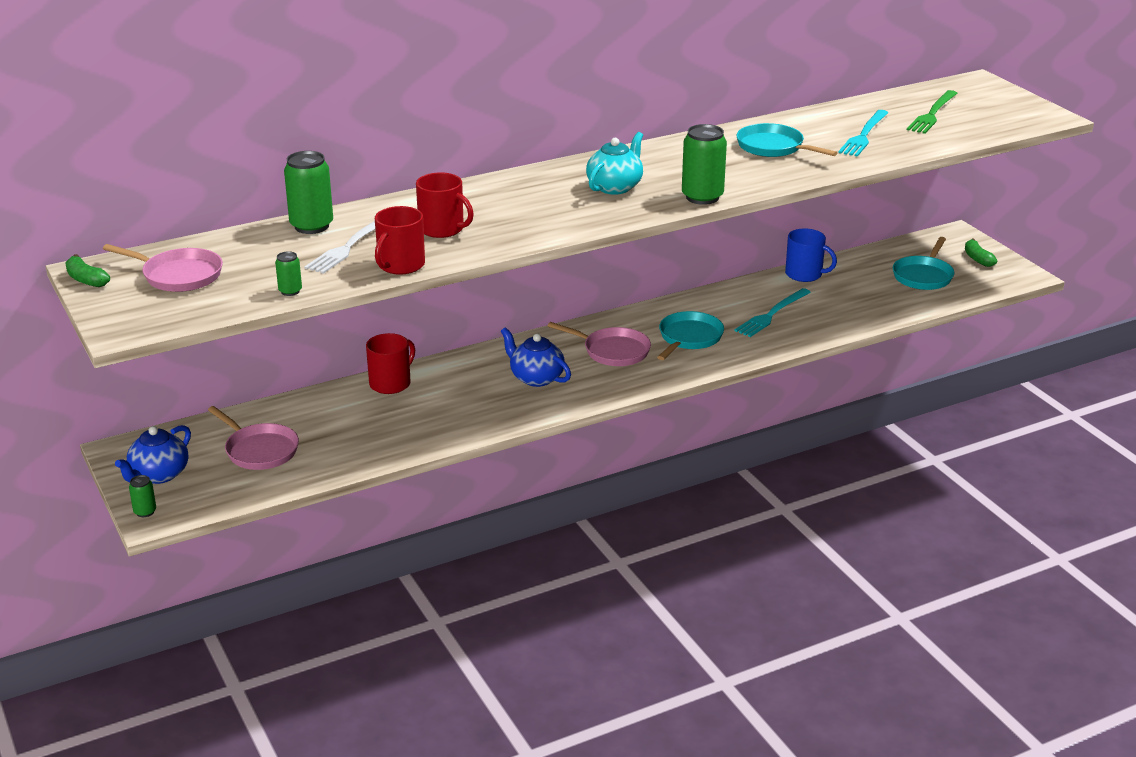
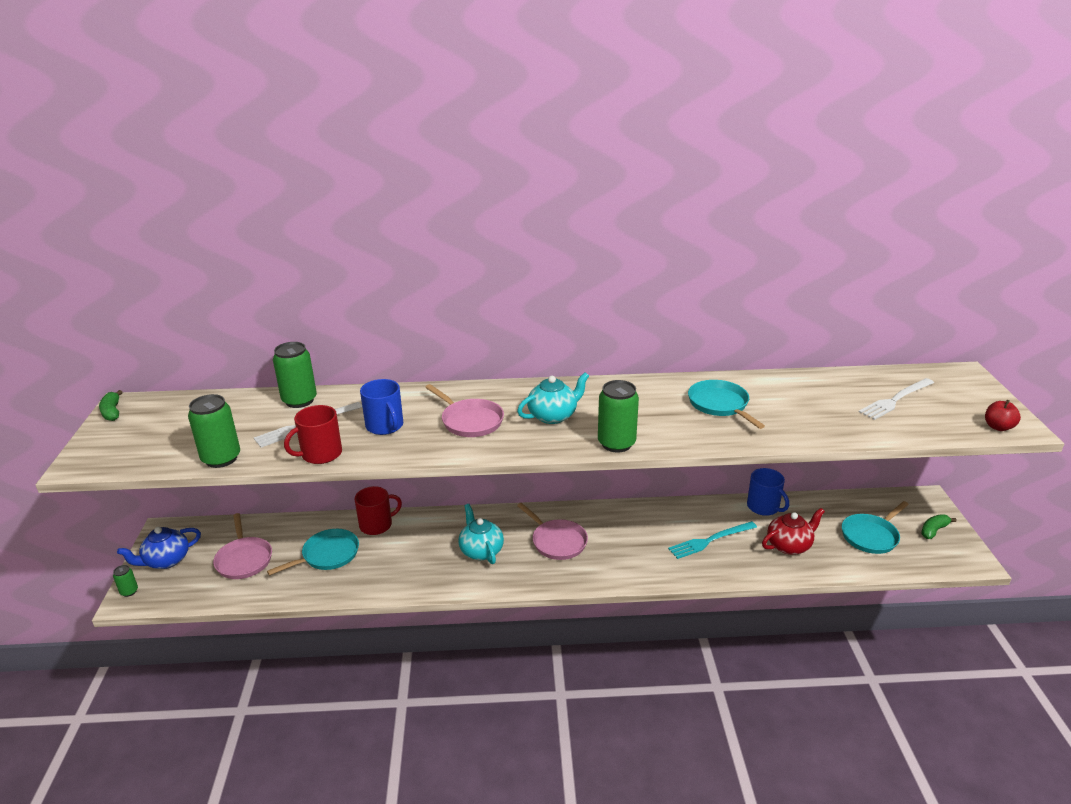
camera: 25 degrees right, 0 degrees up
(178, 275) = (169, 423): pink pan -> pink pan (470, 421)
(290, 291) = (221, 458): green can -> green can, size x2.00
(442, 229) = (385, 426): red mug -> blue mug
(536, 378) = (481, 550): blue teapot -> turquoise teapot
(689, 338) = (626, 545): turquoise pan -> turquoise pan (327, 555)
(852, 301) = (789, 545): none -> red teapot
(864, 135) = (813, 409): turquoise fork -> none
(932, 114) = (895, 400): green fork -> white fork
(977, 259) = (933, 530): green banana -> green banana turned 45 degrees clockwise
(1034, 120) = (998, 427): none -> red apple

